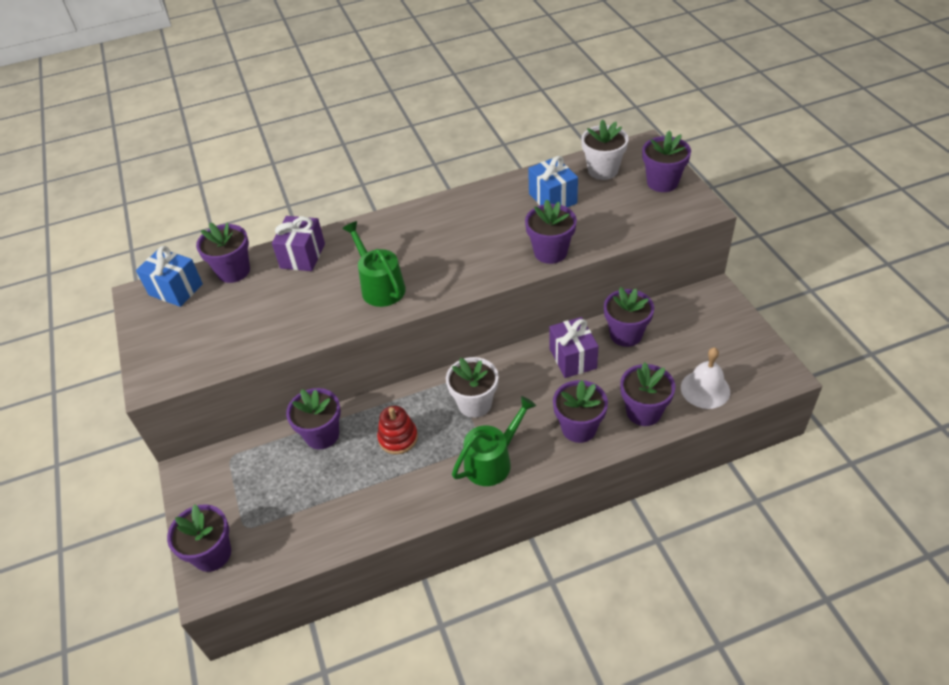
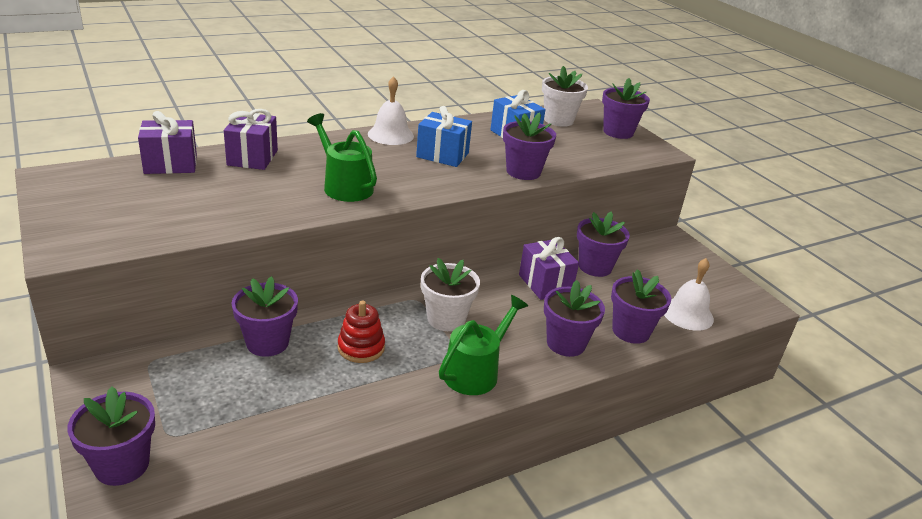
camera: 15 degrees left, 15 degrees down
(175, 289) = (98, 174): blue gift -> blue gift (442, 155)
(233, 271) = (170, 164): purple flower pot -> purple gift
(430, 211) = (390, 135): none -> white bell

